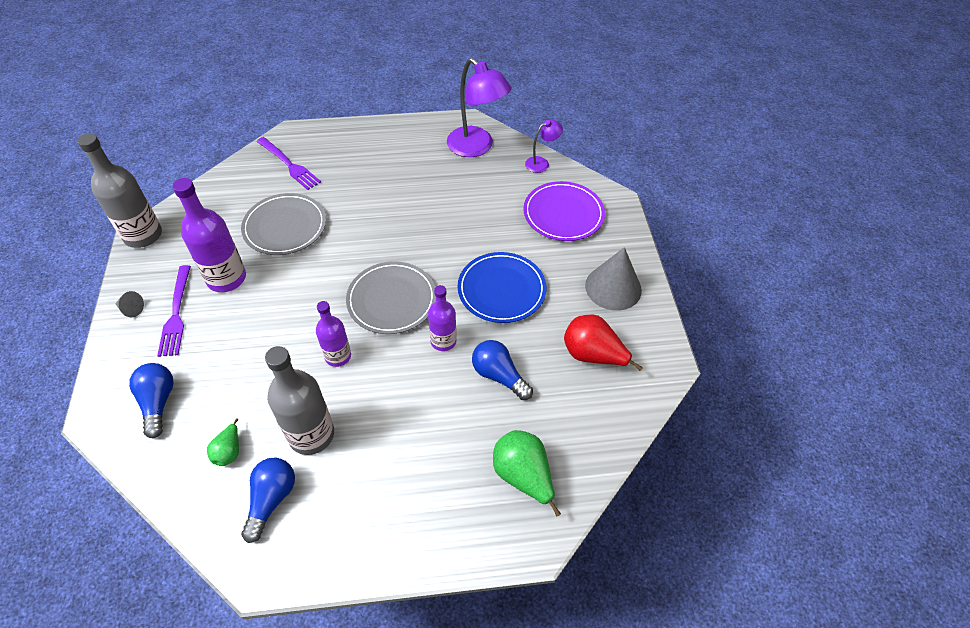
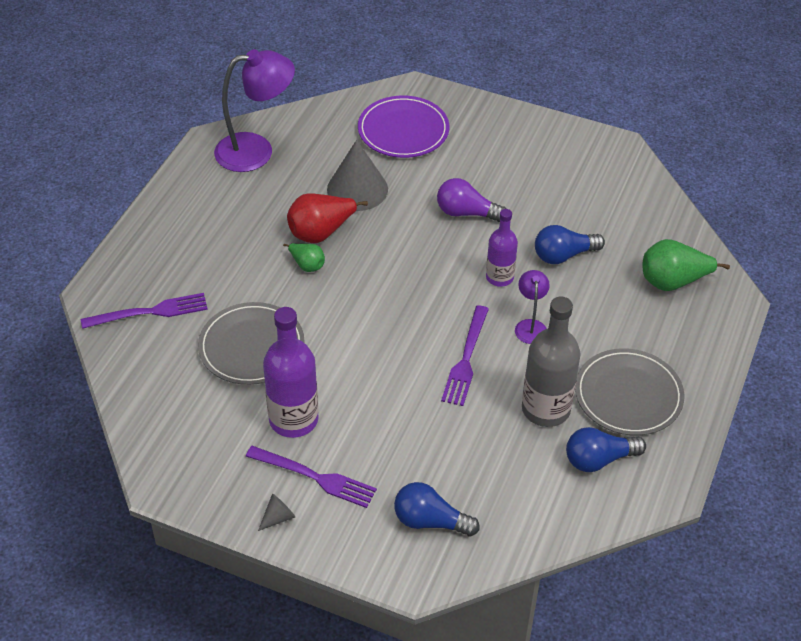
camera: 60 degrees left, 5 degrees down
(143, 235) = (162, 480): grey bottle -> none
(229, 451) = (527, 477): green pear -> green pear (307, 265)
(271, 499) = (599, 459): blue light bulb -> blue light bulb turned 60 degrees counterclockwise
(338, 356) = (466, 360): purple bottle -> purple fork
(392, 300) = (422, 295): grey plate -> grey plate (628, 395)
(501, 289) = (466, 213): blue plate -> purple light bulb
(541, 163) = (321, 114): purple lamp -> purple lamp (530, 326)
(592, 355) = (581, 186): red pear -> red pear (321, 232)
(613, 287) = (517, 140): grey cone -> grey cone (357, 189)

